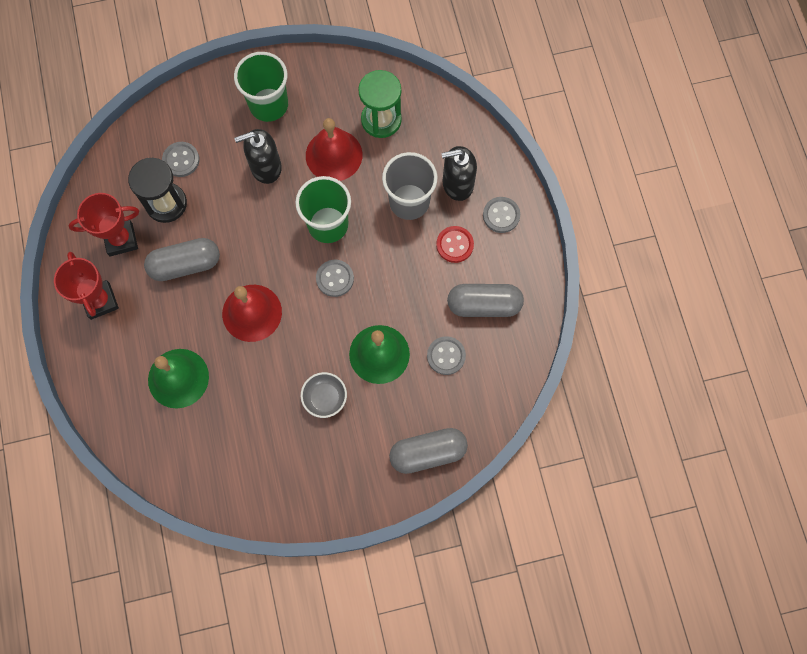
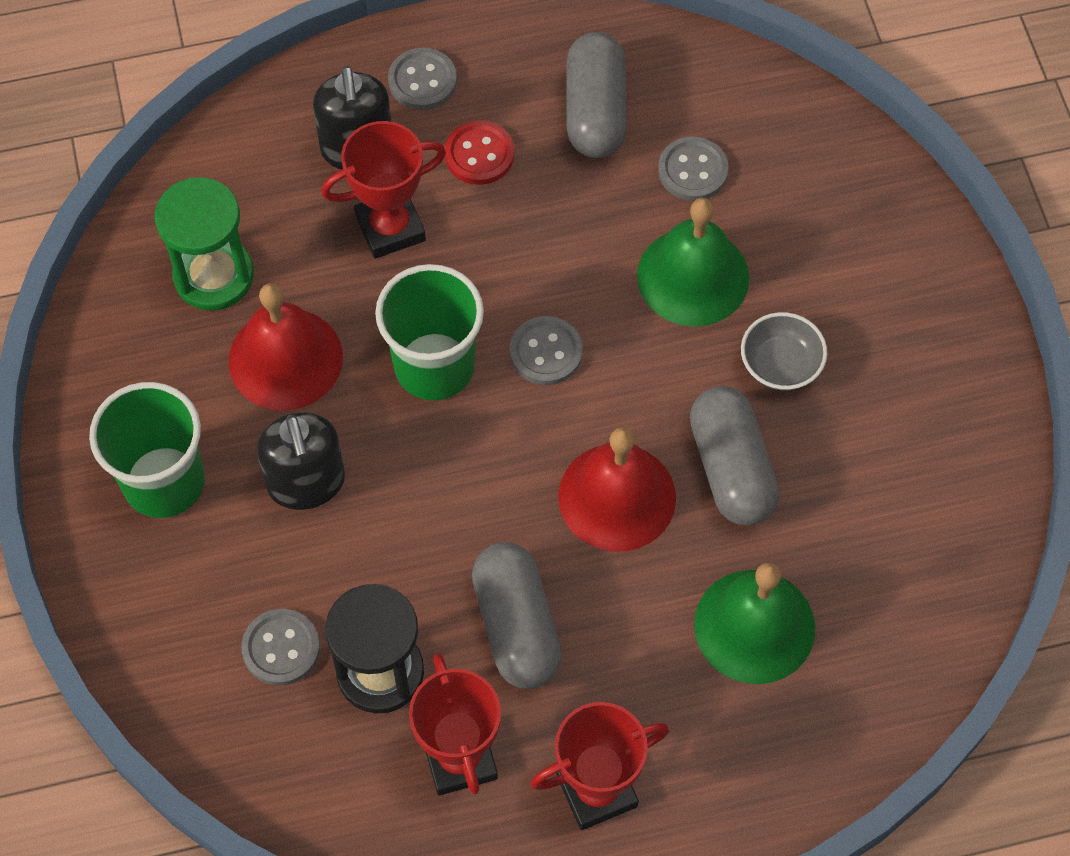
camera: 90 degrees left, 10 degrees down
(409, 201) = (390, 228): grey cup -> red trophy
(428, 453) = (870, 200): grey capsule -> grey capsule (731, 468)

